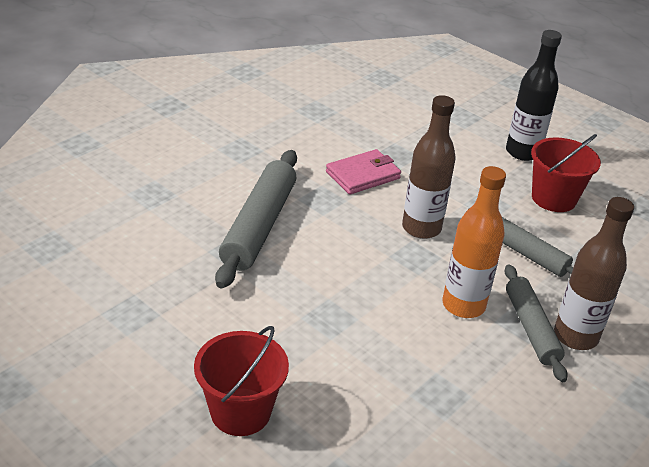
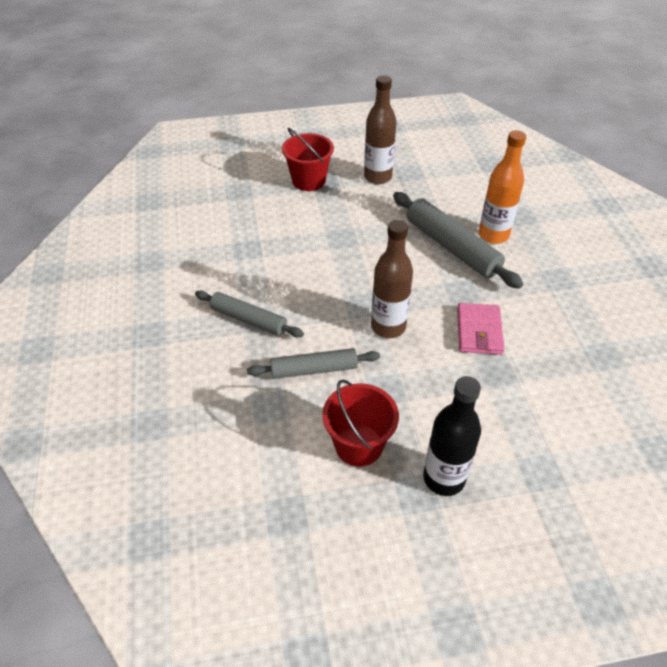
camera: 130 degrees right, 10 degrees up
(463, 305) = (297, 300): orange bottle -> orange bottle (493, 235)
(575, 336) = (221, 337): brown bottle -> brown bottle (377, 177)

